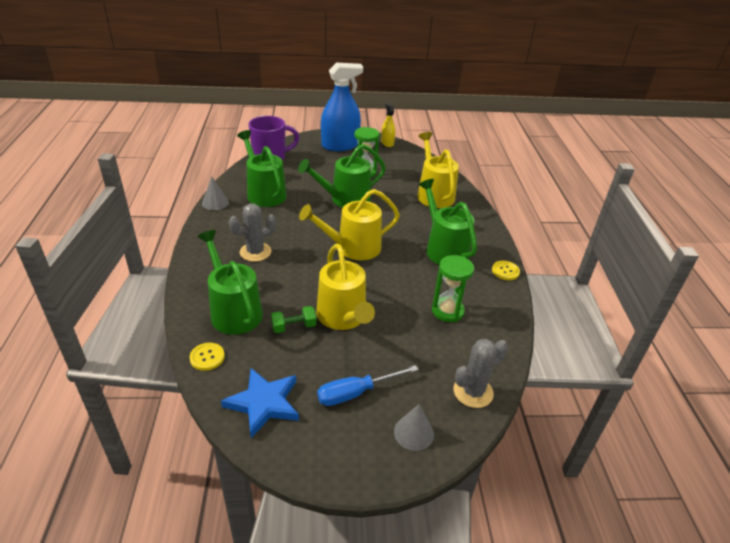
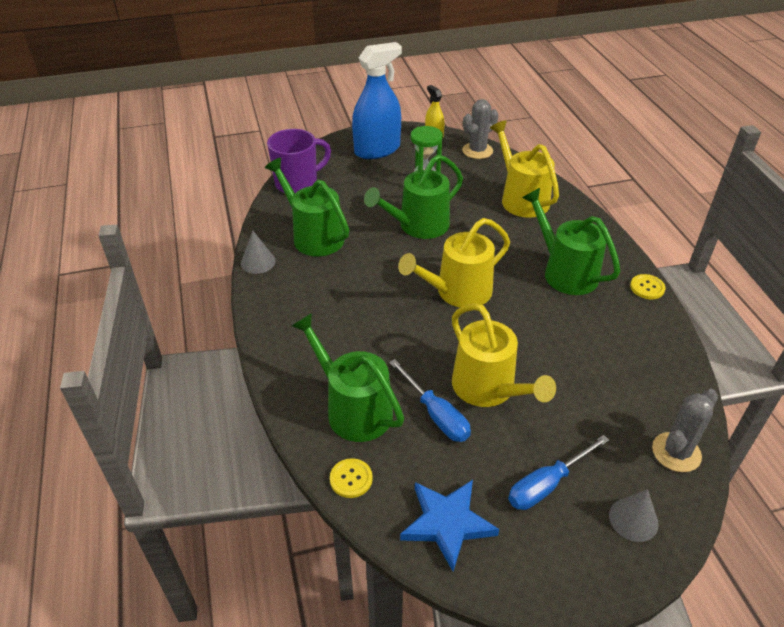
camera: 10 degrees left, 5 degrees up
(255, 252) = (342, 322): grey cactus -> grey cactus (477, 151)
(294, 327) = (436, 414): green dumbbell -> blue screwdriver
(447, 311) = (604, 354): green hourglass -> none

